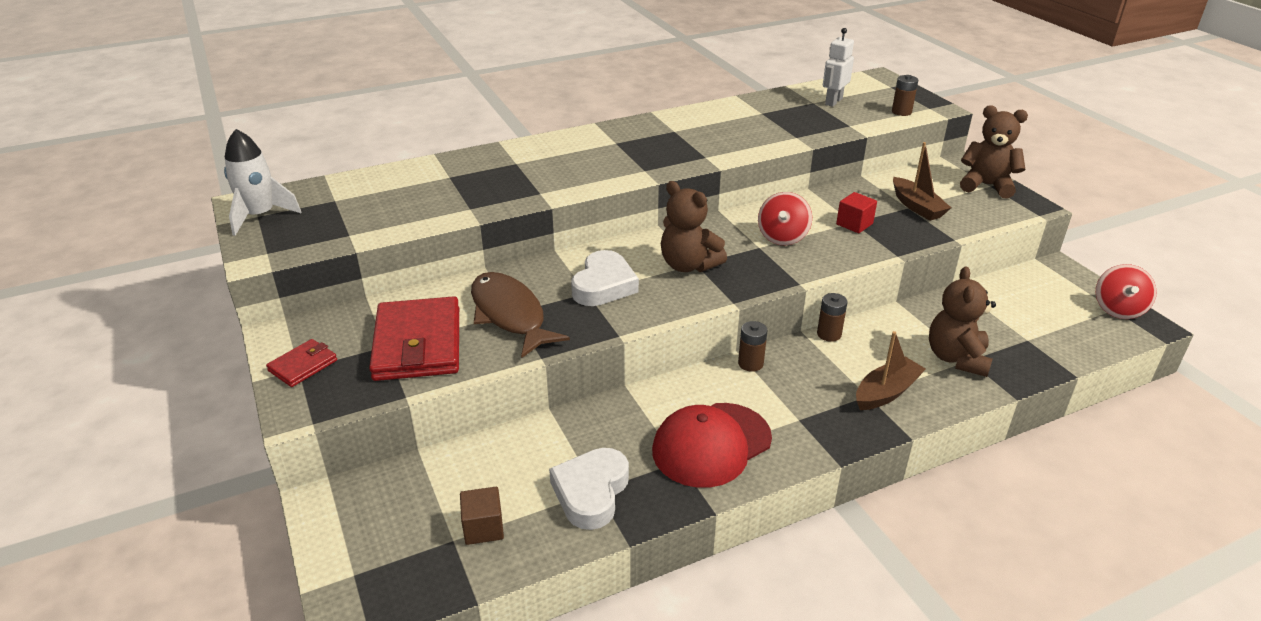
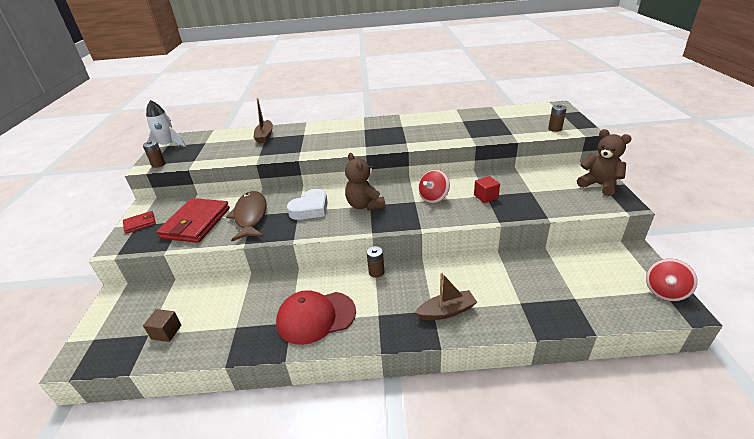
camera: 25 degrees right, 0 degrees up
(591, 492) = (232, 327): white heart -> none
(829, 334) = (437, 264): brown battery -> brown battery (158, 164)
(833, 101) = (514, 118): white robot -> none
(916, 206) = (537, 192): brown boat -> brown boat (265, 136)
(956, 358) = (512, 299): brown teddy bear -> none

